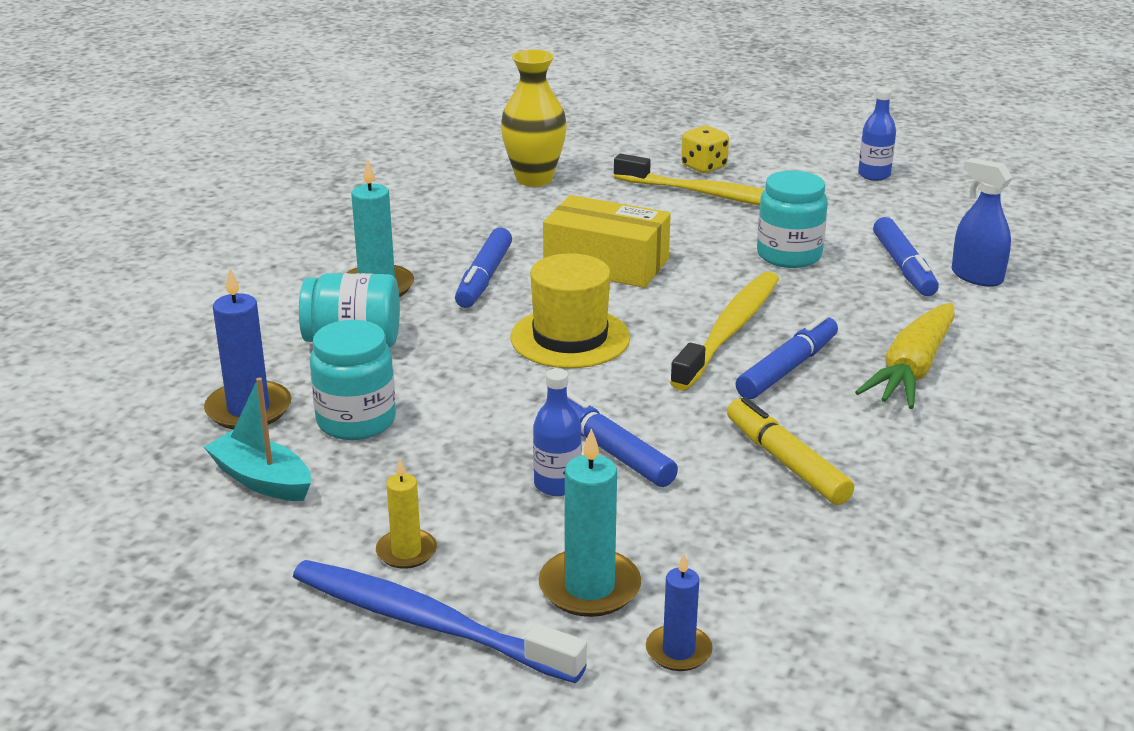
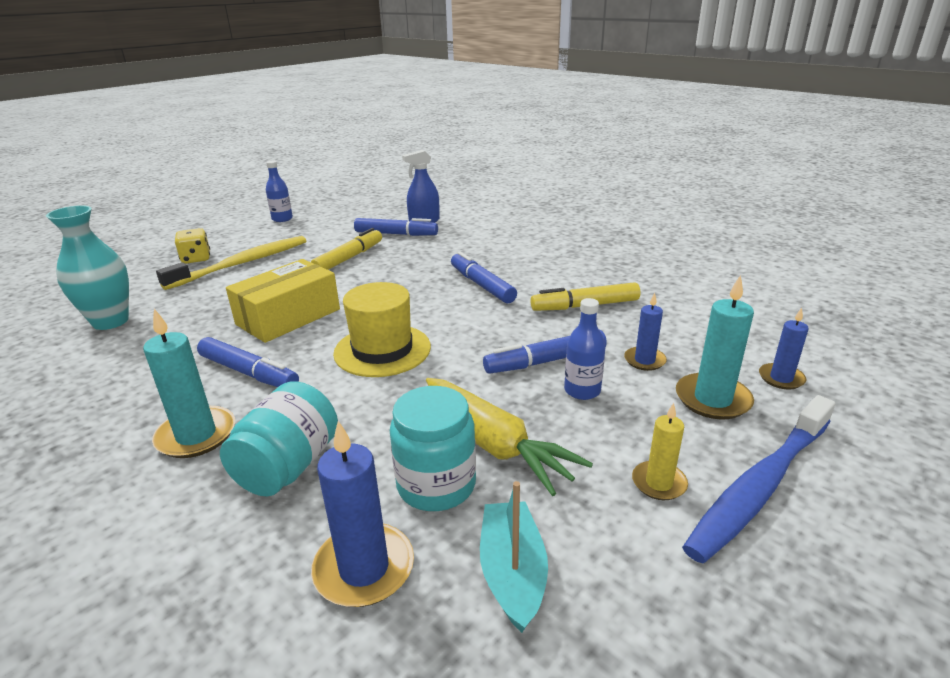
camera: 70 degrees left, 0 degrees up
(262, 480) = (512, 572): turquoise boat -> turquoise boat turned 120 degrees clockwise
(534, 179) = (110, 321): yellow vase -> turquoise vase
(657, 527) = (644, 360): none -> blue candle
(729, 330) = (423, 293): yellow toothbrush -> none
(789, 255) = (349, 258): turquoise jar -> yellow marker
(912, 370) = (506, 255): yellow carrot -> yellow carrot (494, 444)

